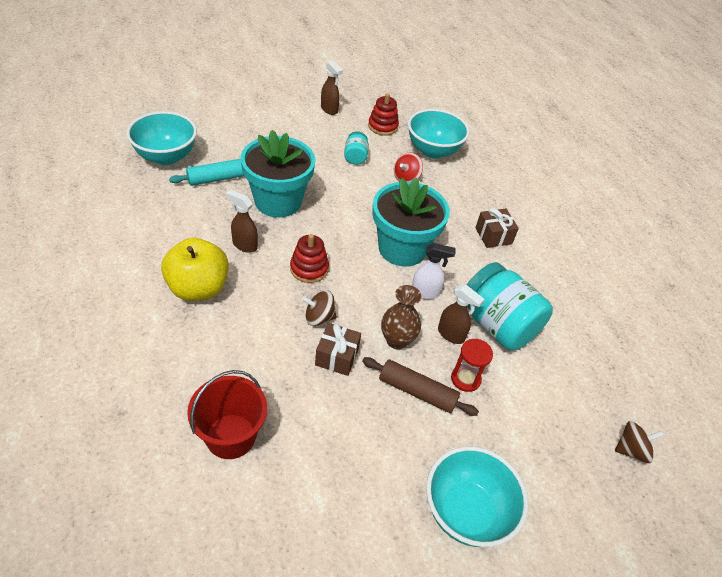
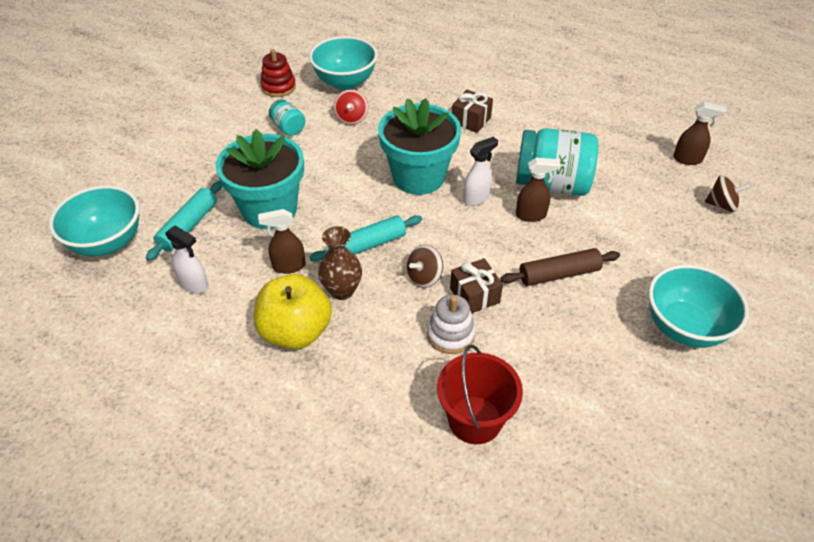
camera: 35 degrees left, 0 degrees up
(180, 215) = (194, 284): none -> white spray bottle
(287, 369) = (450, 334): none -> white stacking toy
(309, 269) = (367, 245): red stacking toy -> turquoise rolling pin
(329, 109) = (212, 101): brown spray bottle -> brown spray bottle (687, 159)
(397, 340) = (500, 249): brown vase -> brown vase (342, 290)
(465, 379) = (577, 239): red hourglass -> none
(631, 450) = (721, 205): brown spinning top -> brown spinning top turned 60 degrees clockwise

